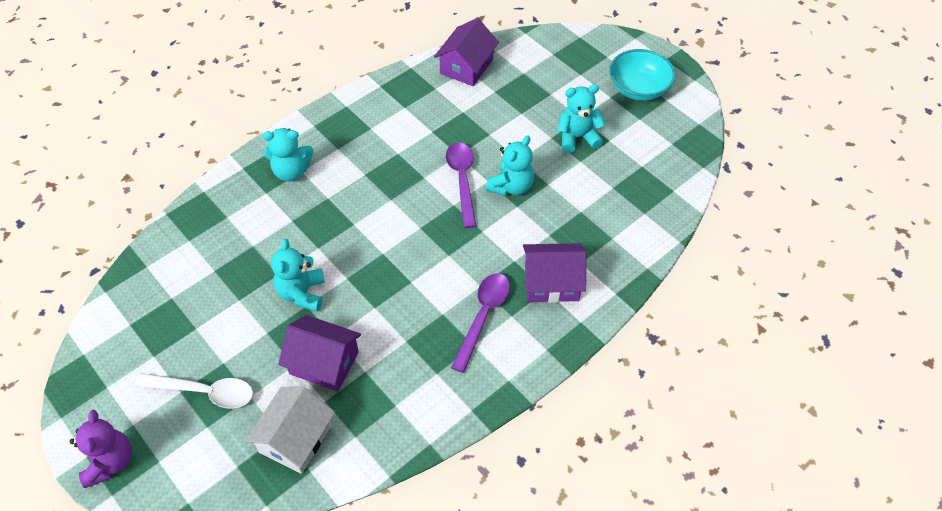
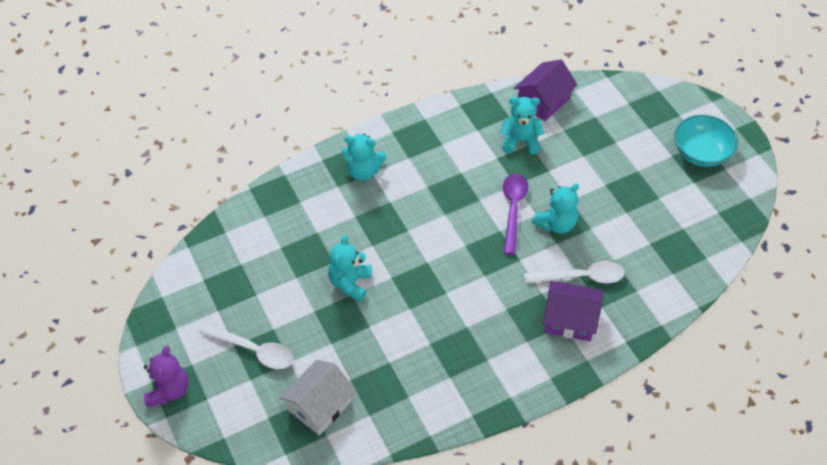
camera: 15 degrees right, 0 degrees up
(324, 362) = (356, 347): purple house -> none
(483, 317) = (501, 337): purple spoon -> none
(551, 236) = (581, 277): none -> white spoon
(577, 137) = (629, 189): turquoise teddy bear -> turquoise teddy bear (520, 141)

